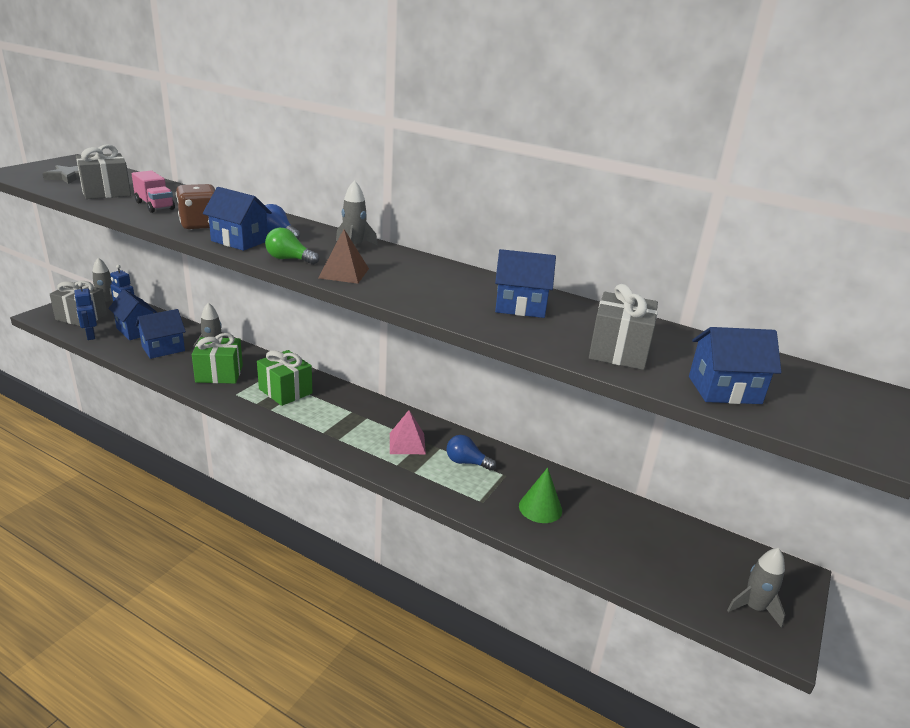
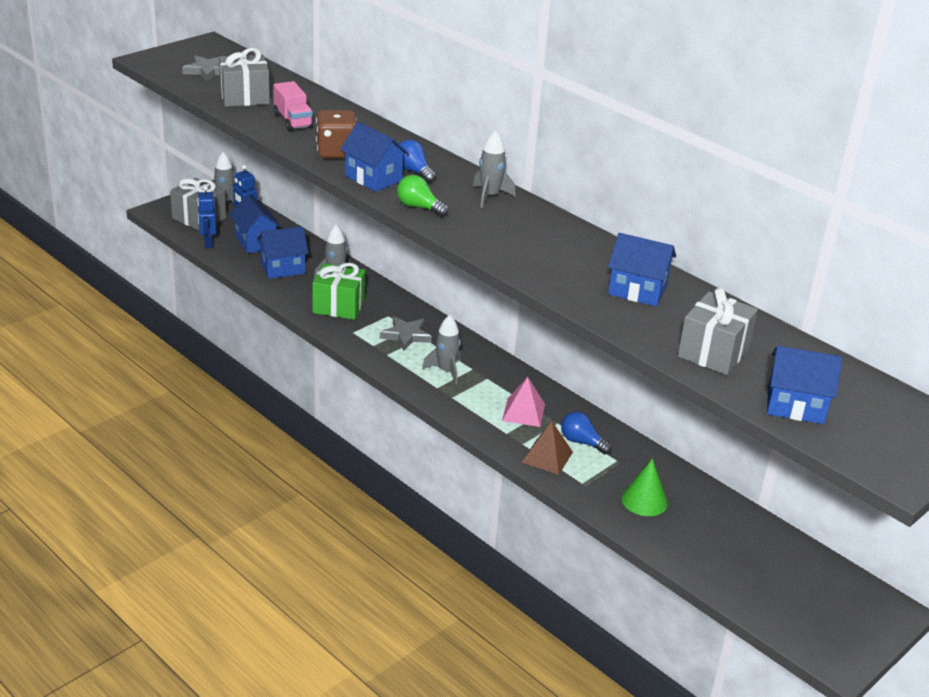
camera: 15 degrees right, 5 degrees up
(285, 391) = (406, 335): green gift -> grey star
(344, 273) = (470, 230): brown pyramid -> brown pyramid (547, 457)
(754, 608) = (827, 629): grey rocket -> grey rocket (446, 371)

